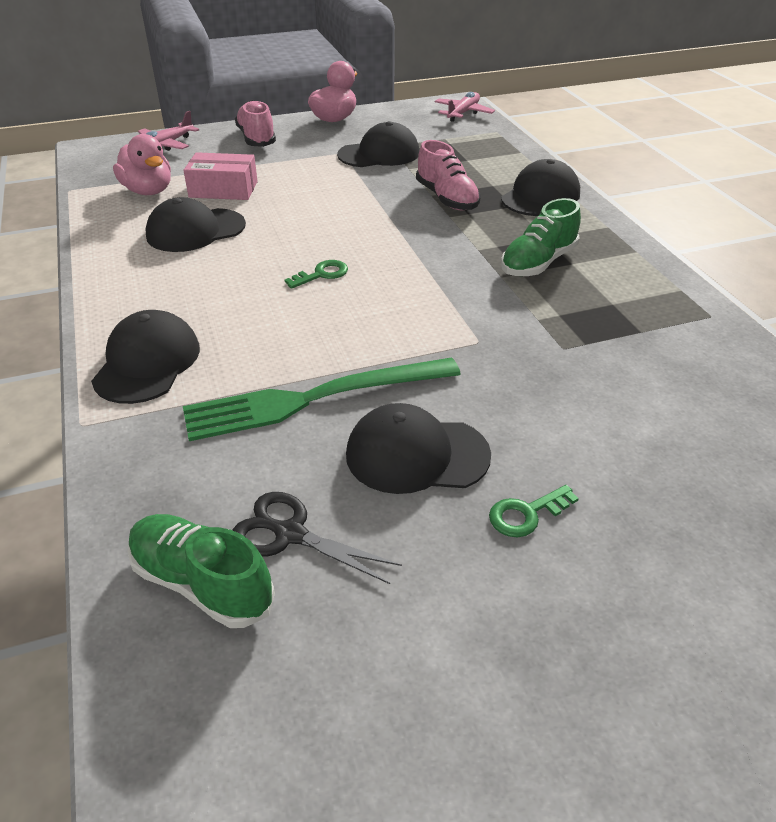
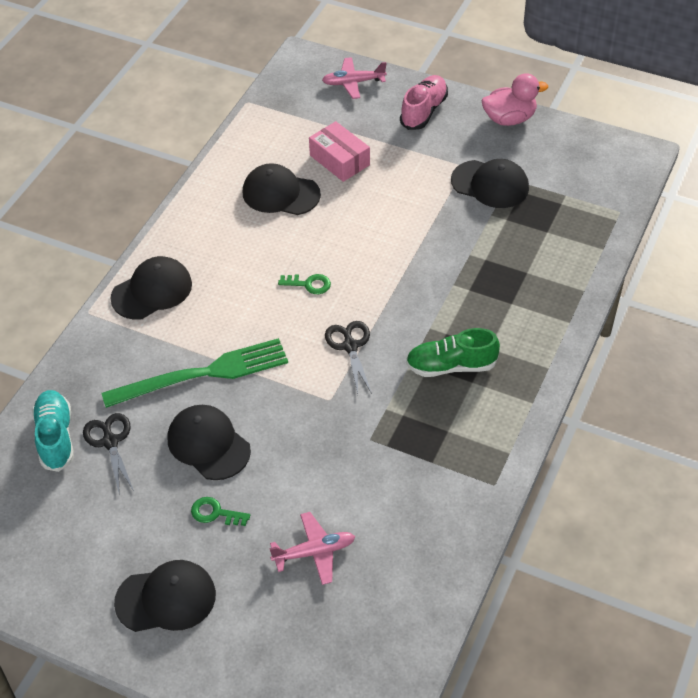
camera: 45 degrees right, 10 degrees up
(148, 191) = (292, 132): pink duck -> none
(202, 583) = (56, 437): green shoe -> turquoise shoe
(314, 398) = (202, 374): green fork -> green fork turned 135 degrees clockwise
(432, 295) = (350, 346): none -> black scissors
(447, 198) = (475, 265): pink shoe -> none
(463, 113) = (625, 171): pink plane -> pink plane (315, 552)
(540, 196) = (545, 307): black cap -> black cap (166, 598)

